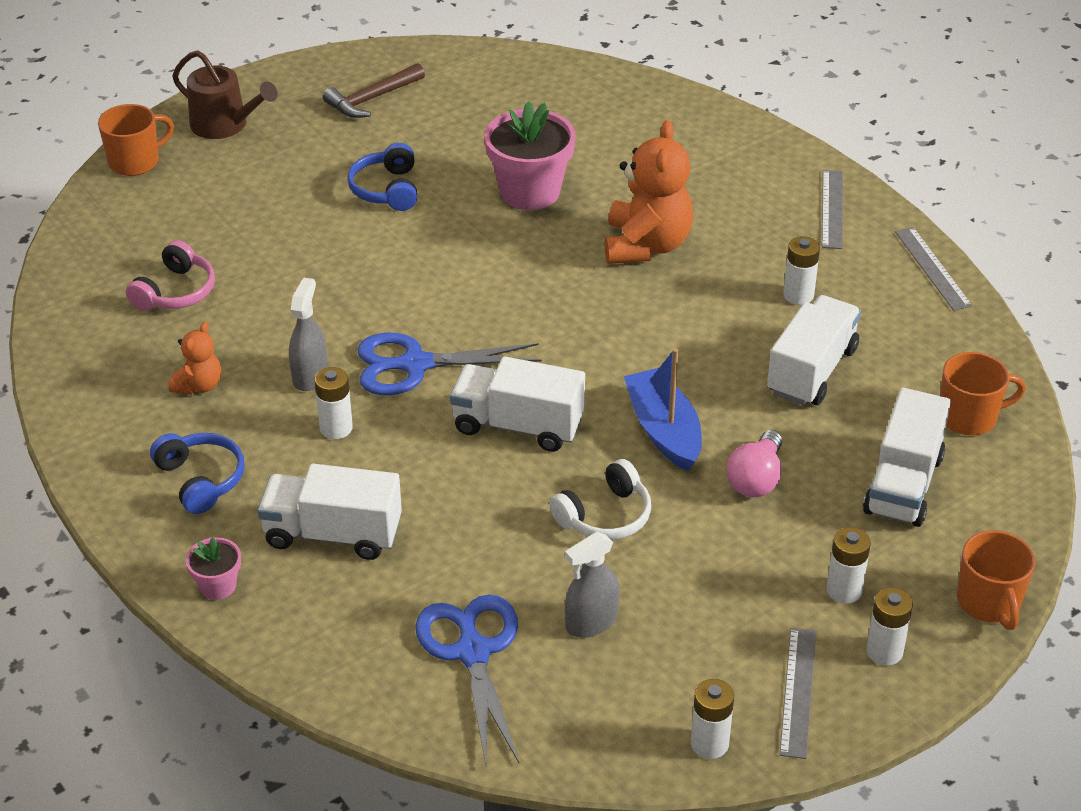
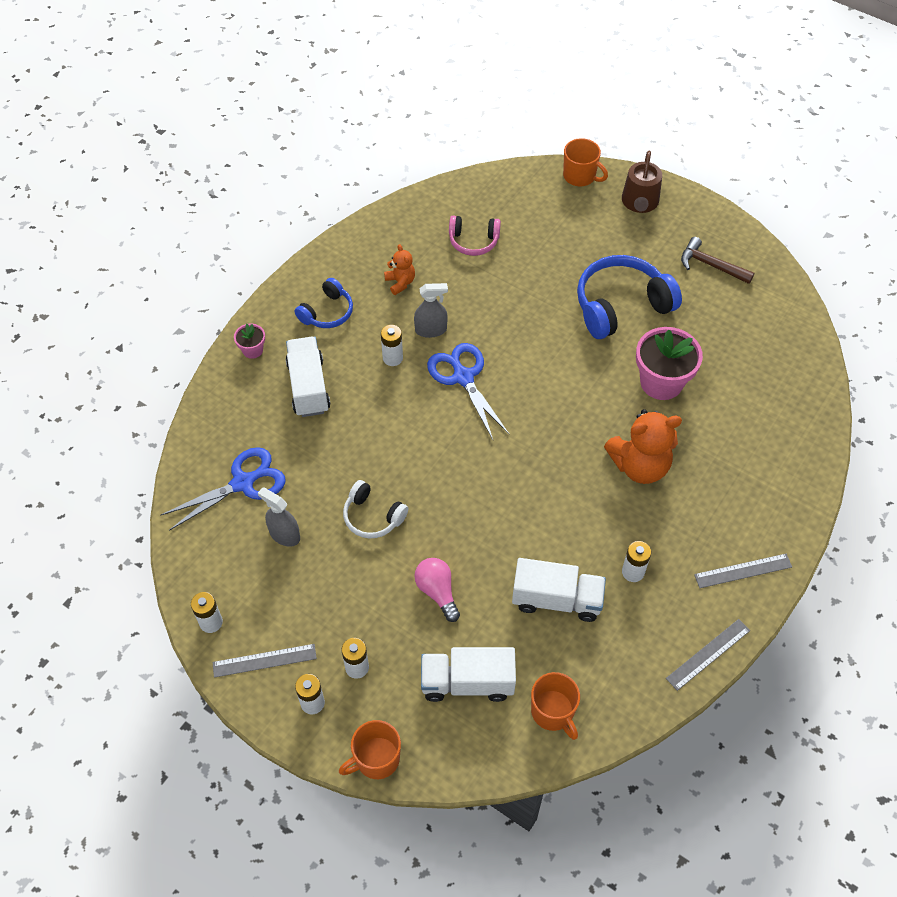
camera: 70 degrees right, 15 degrees up
(199, 385) = (400, 282): orange teddy bear -> orange teddy bear turned 120 degrees counterclockwise
(386, 189) = (621, 306): blue headphones -> blue headphones, size x1.78
(518, 425) = (432, 447): white truck -> none
(664, 430) = (461, 527): blue boat -> none
(756, 479) = (437, 592): pink light bulb -> pink light bulb turned 60 degrees clockwise

